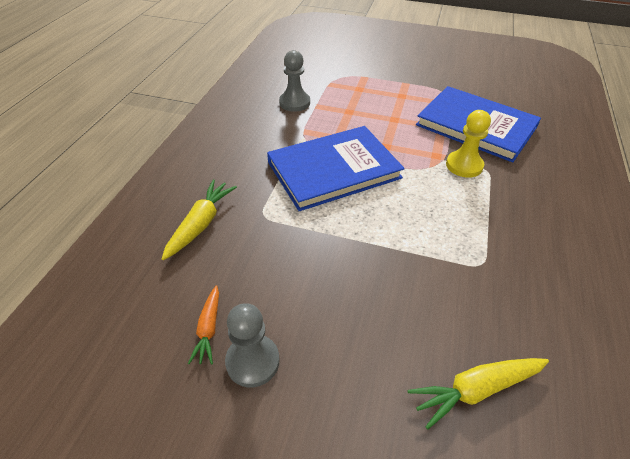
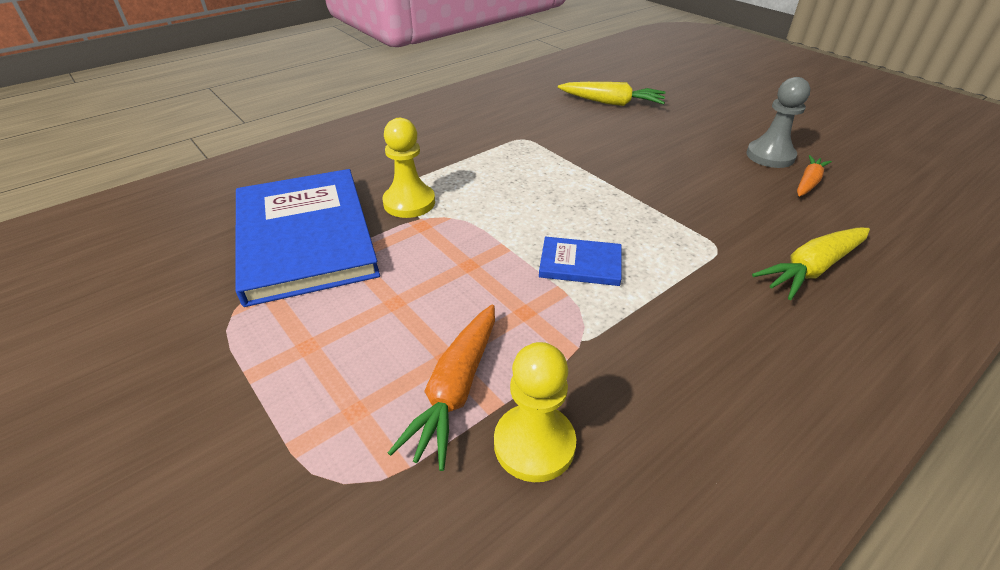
camera: 145 degrees left, 5 degrees down
(294, 103) = (534, 444): grey pawn -> yellow pawn
(333, 170) = (580, 264): blue book -> blue book, size x0.43
(334, 105) = (455, 390): none -> orange carrot

